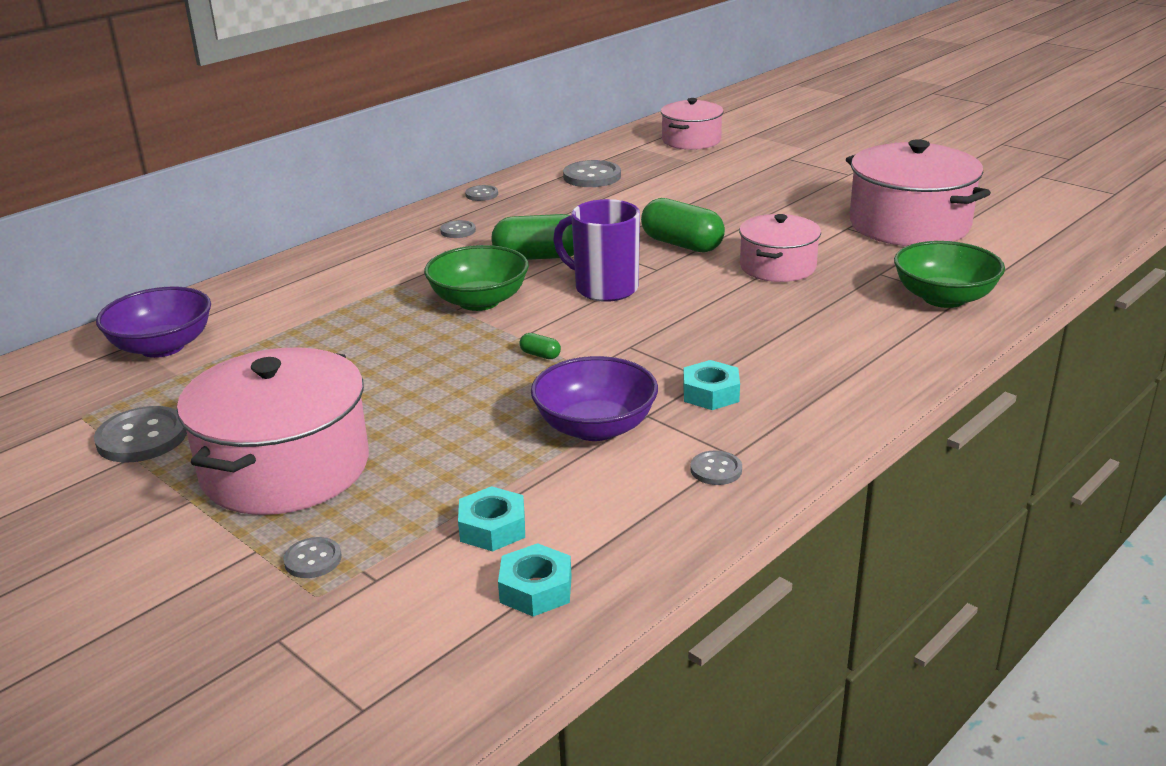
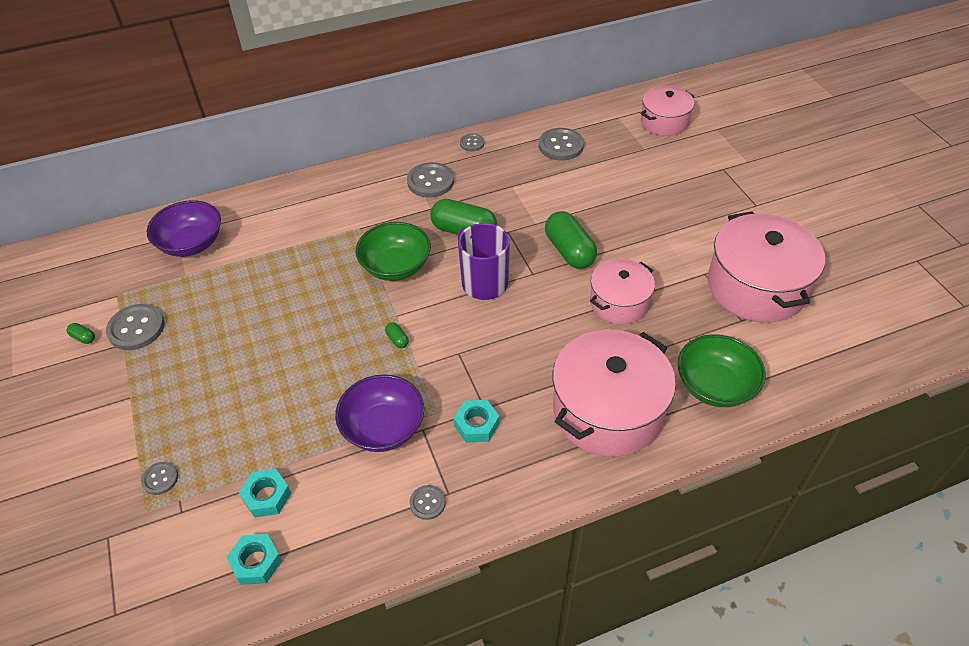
camera: 25 degrees right, 20 degrees up
(59, 467) = (83, 337): none -> green capsule
(285, 468) = (192, 389): pink pot -> pink pot (607, 411)
(458, 231) = (430, 181): grey button -> grey button, size x1.82

